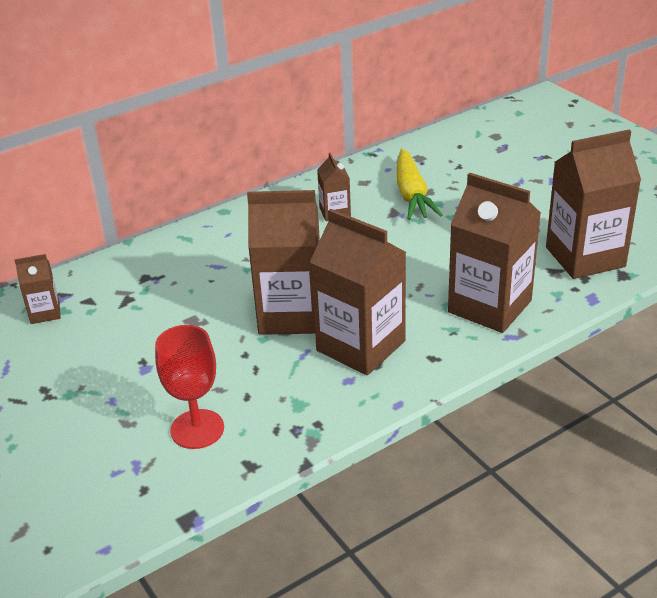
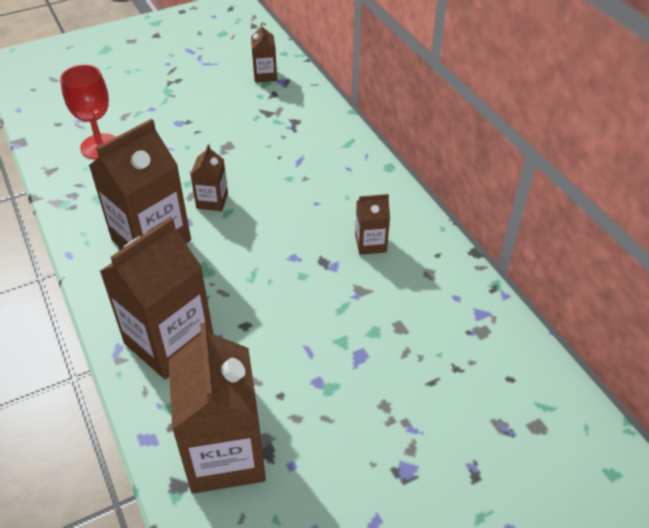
camera: 95 degrees right, 10 degrees up
(291, 314) = (212, 201): brown carton -> brown carton, size x0.48
(412, 194) = (395, 311): yellow carrot -> none

